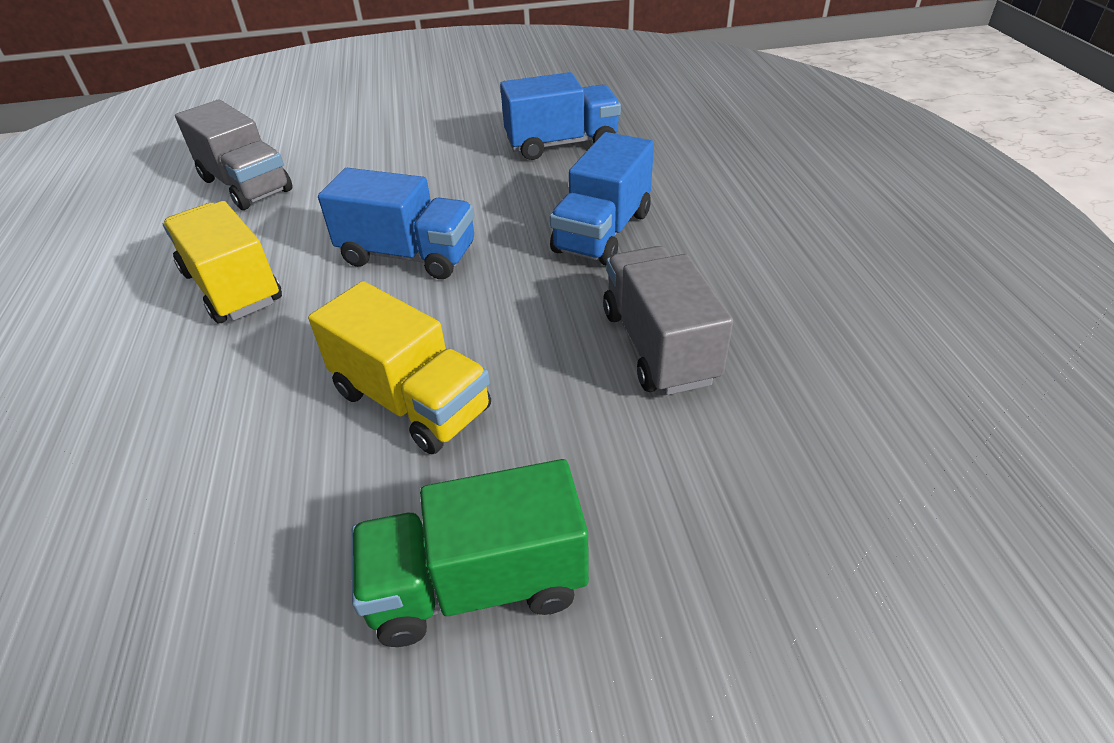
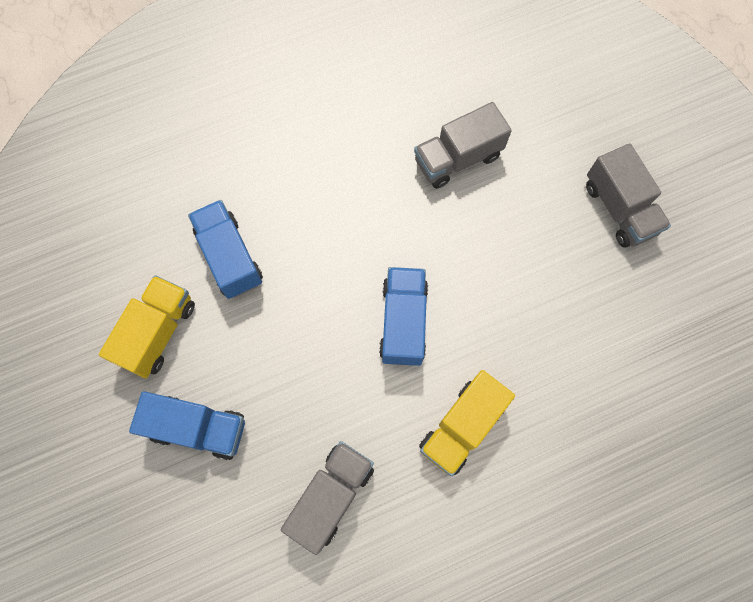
camera: 105 degrees left, 30 degrees up
(412, 401) = (530, 271): yellow truck -> yellow truck (158, 332)
(477, 584) = (619, 208): green truck -> grey truck
(602, 232) = (353, 205): blue truck -> blue truck (198, 428)

